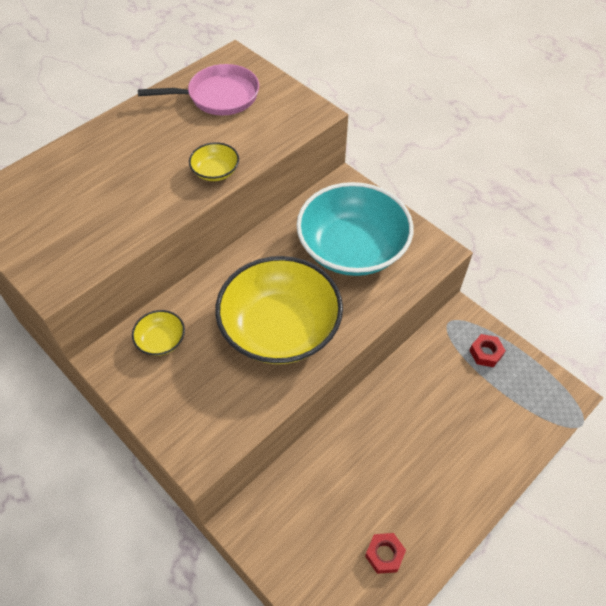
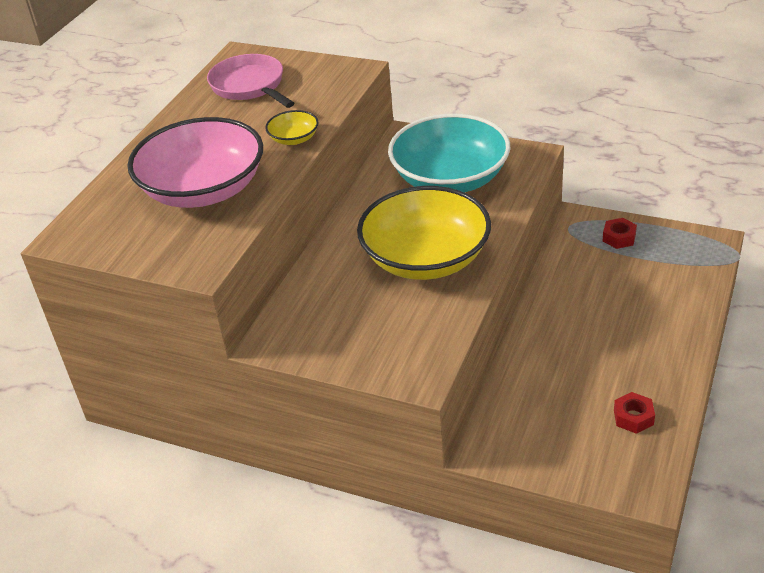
camera: 20 degrees left, 15 degrees down
(111, 197) = (203, 190): none -> pink bowl
(161, 340) = (314, 309): yellow bowl -> none
(218, 96) = (250, 86): pink pan -> pink pan turned 90 degrees counterclockwise

